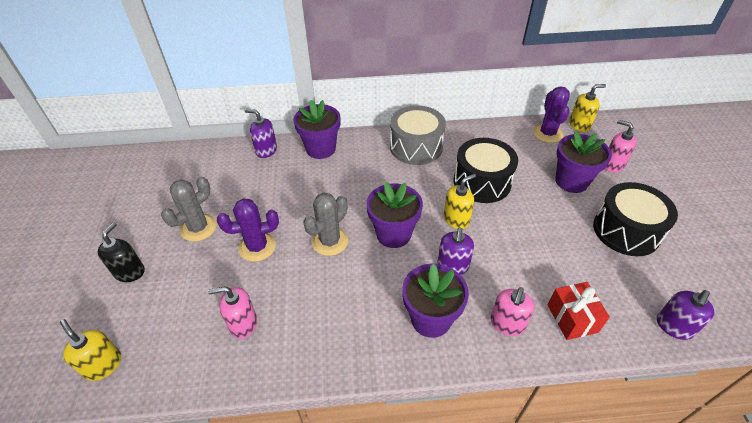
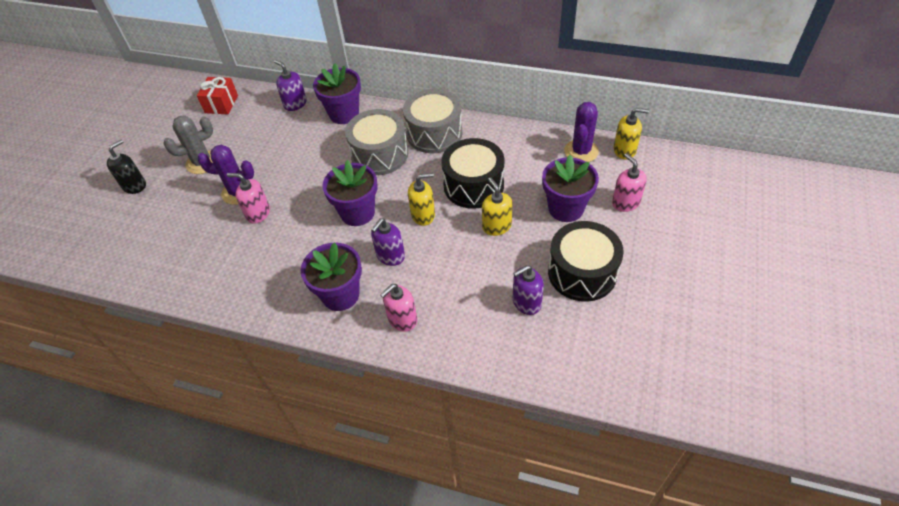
camera: 25 degrees right, 5 degrees up
(103, 365) = (85, 252): yellow soap dispenser -> yellow soap dispenser (496, 226)
(243, 324) = (194, 252): pink soap dispenser -> pink soap dispenser (258, 213)
(330, 241) = (299, 204): grey cactus -> none
(378, 176) = (379, 154): none -> grey drum
(572, 318) = (463, 334): red gift -> red gift (221, 104)
(673, 326) = (553, 371): purple soap dispenser -> purple soap dispenser (526, 302)

